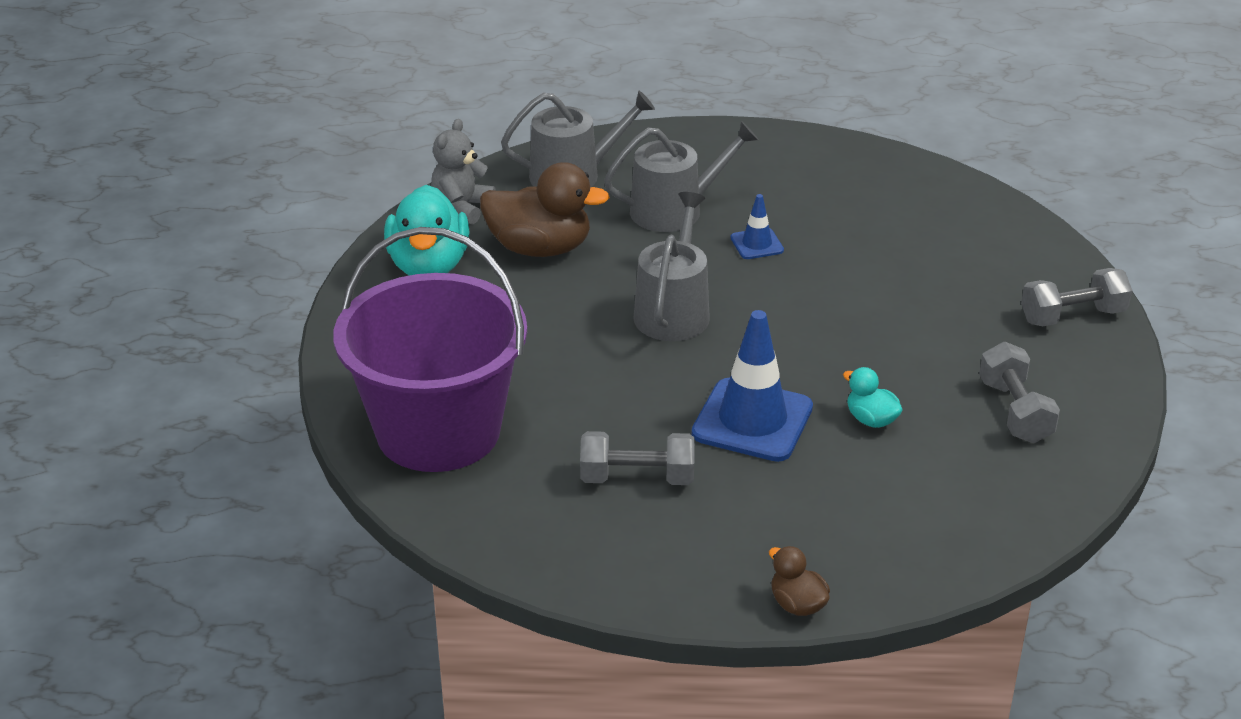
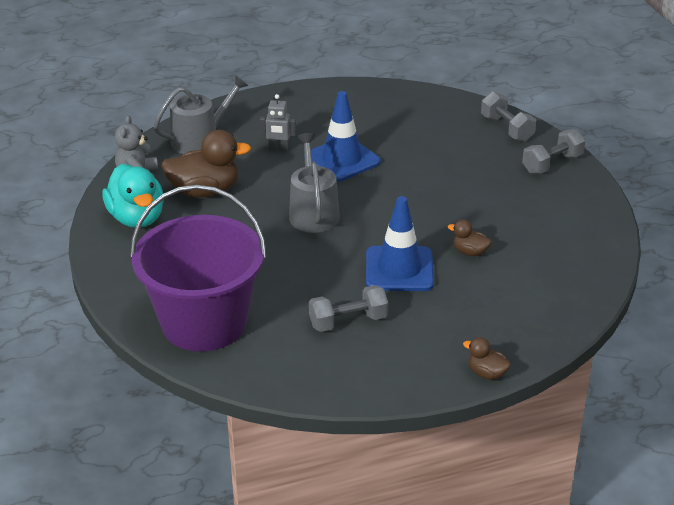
camera: 20 degrees left, 0 degrees up
(675, 210) = (279, 149): grey watering can -> grey robot
(757, 244) = (342, 160): blue traffic cone -> blue traffic cone, size x2.02
(871, 420) = (469, 252): turquoise duck -> brown duck
(1015, 411) = (549, 228): grey dumbbell -> grey dumbbell (507, 128)

